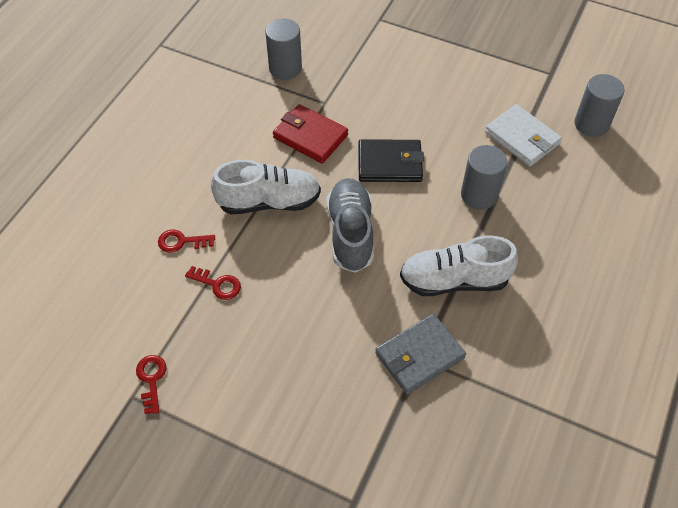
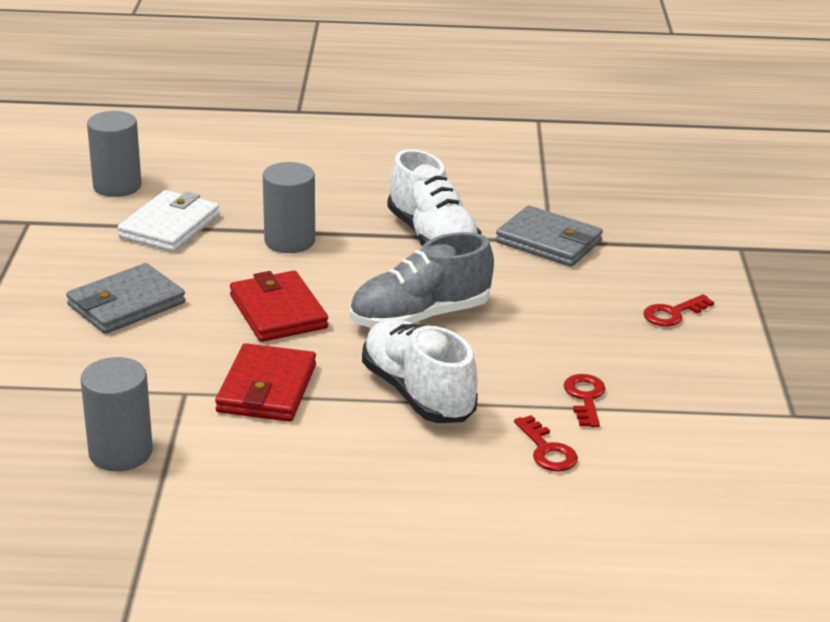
camera: 115 degrees left, 25 degrees down
(151, 379) = (758, 407): red key -> red key (673, 314)
(389, 164) = (278, 312): black wallet -> red wallet
(429, 98) = (126, 304): none -> grey wallet

